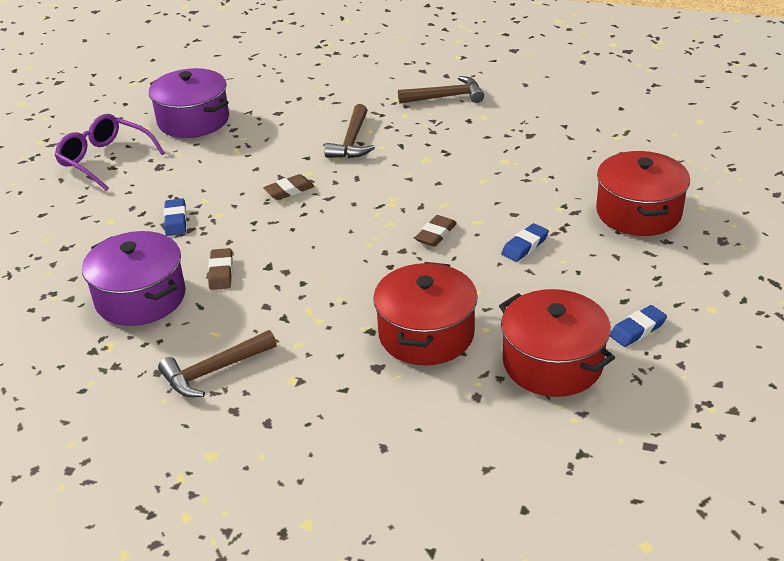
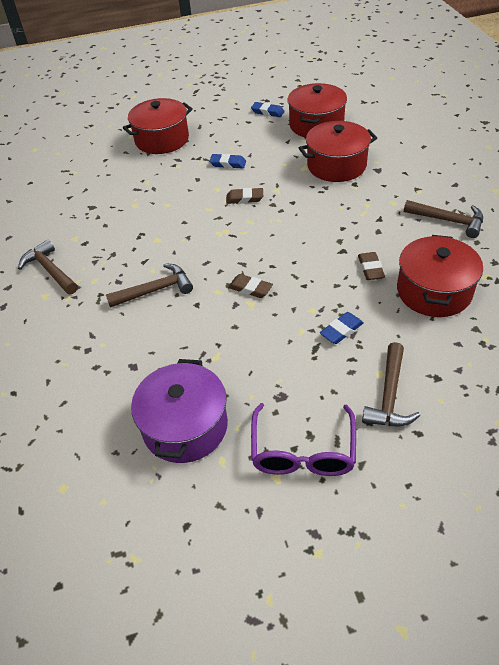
camera: 120 degrees left, 10 degrees up
(86, 215) = (389, 396): none -> brown hammer
(140, 297) = (434, 291): purple pot -> red pot
(221, 272) = (370, 268): brown eraser -> brown eraser turned 60 degrees counterclockwise

